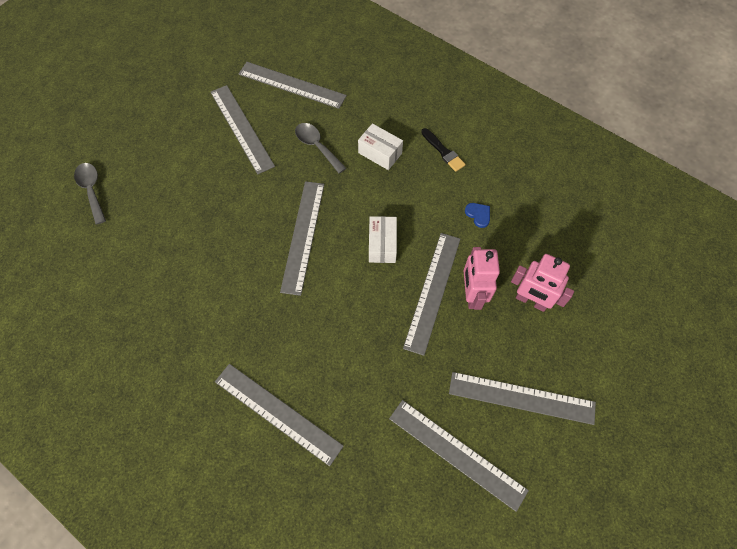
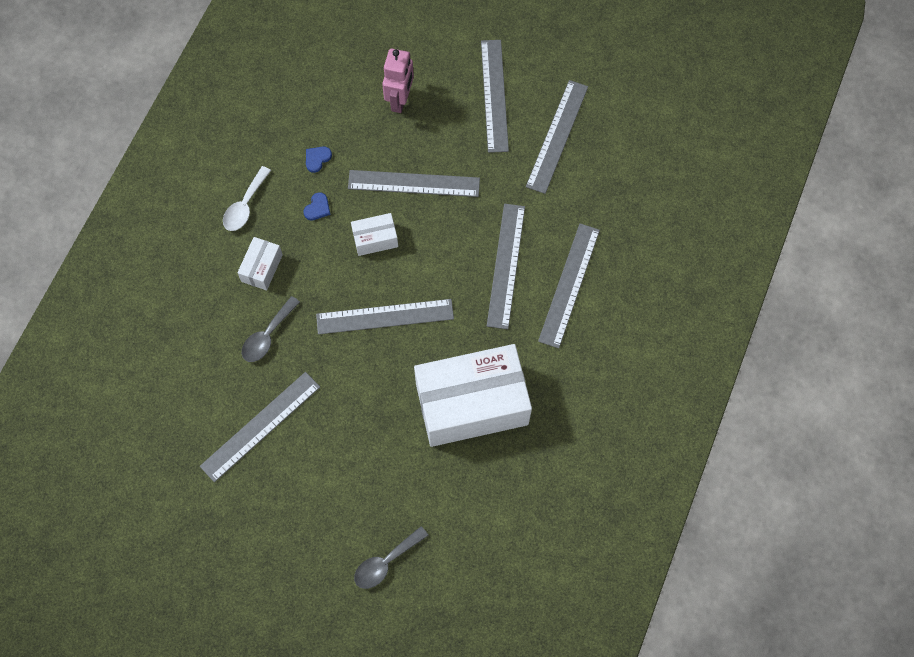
camera: 105 degrees left, 5 degrees up
(193, 287) = (471, 404): none -> white box
(292, 85) = (183, 390): grey ruler -> grey ruler (505, 265)
(427, 205) = (317, 208): none -> blue heart
(443, 151) = (245, 205): black brush -> white spoon
(472, 295) = (407, 149): pink robot -> none

